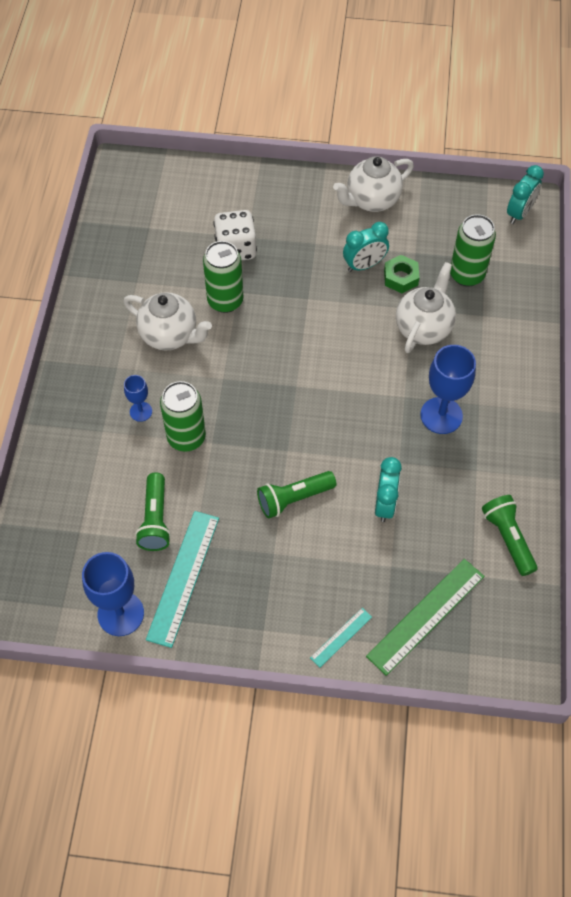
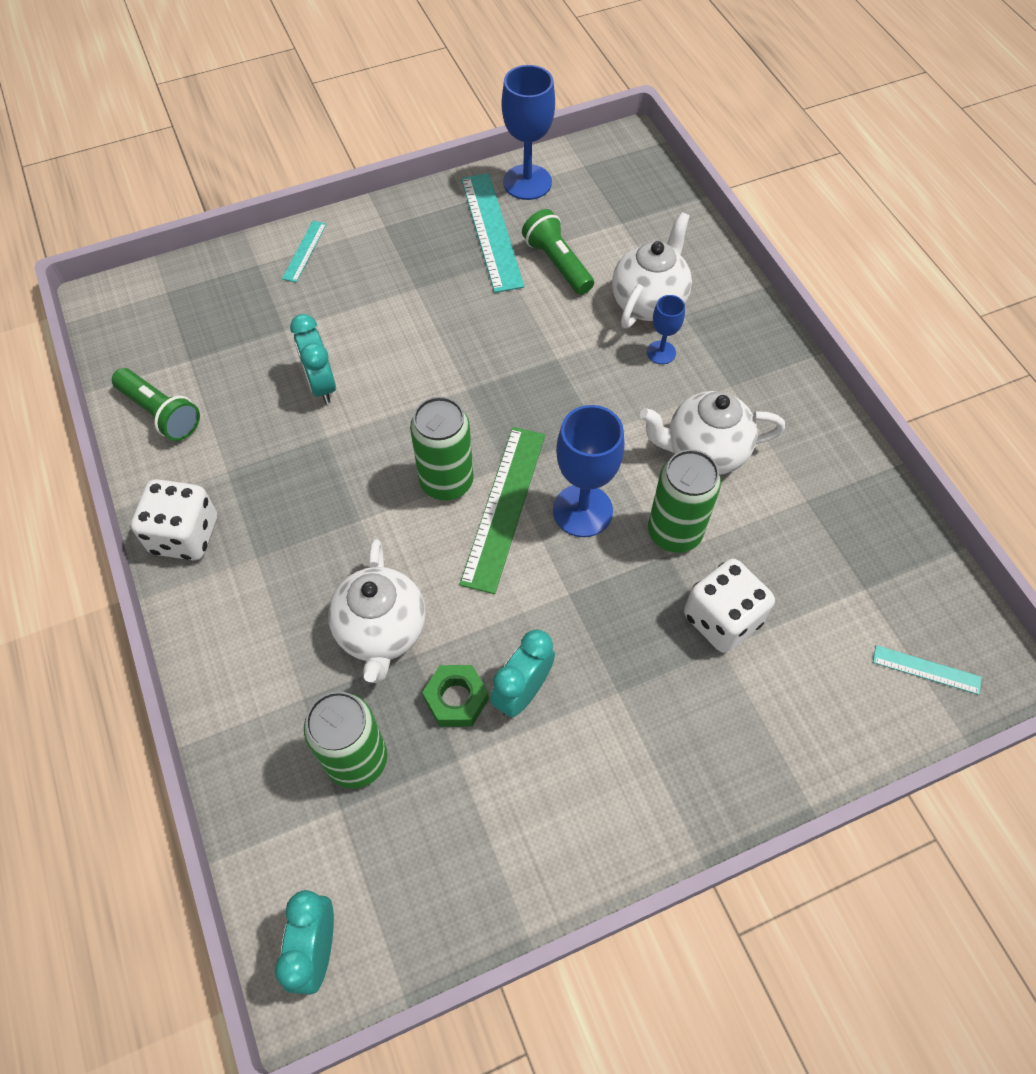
camera: 150 degrees right, 0 degrees up
(155, 183) = (926, 670): none -> turquoise ruler
(186, 437) = (589, 350): green can -> green can (446, 482)
(294, 498) = (427, 345): green flashlight -> none
(372, 200) = (582, 828): white teapot -> white teapot (648, 302)
(426, 616) = (225, 303): green ruler -> green ruler (504, 507)
(441, 415) = (300, 517): blue goblet -> blue goblet (582, 510)
(519, 439) = (185, 535): none -> white dice

